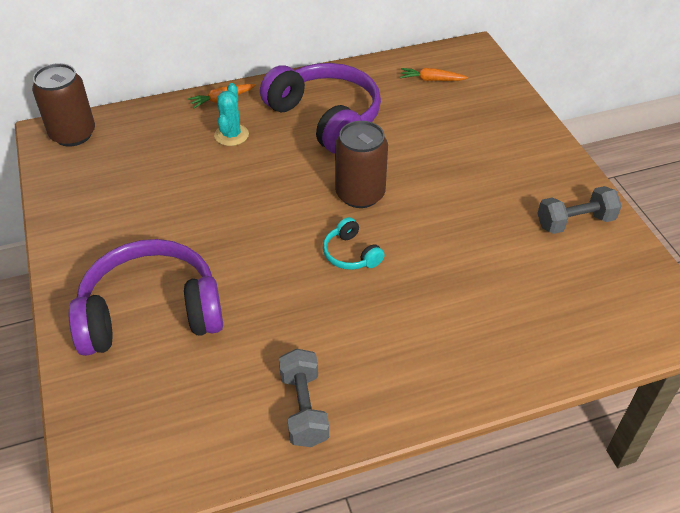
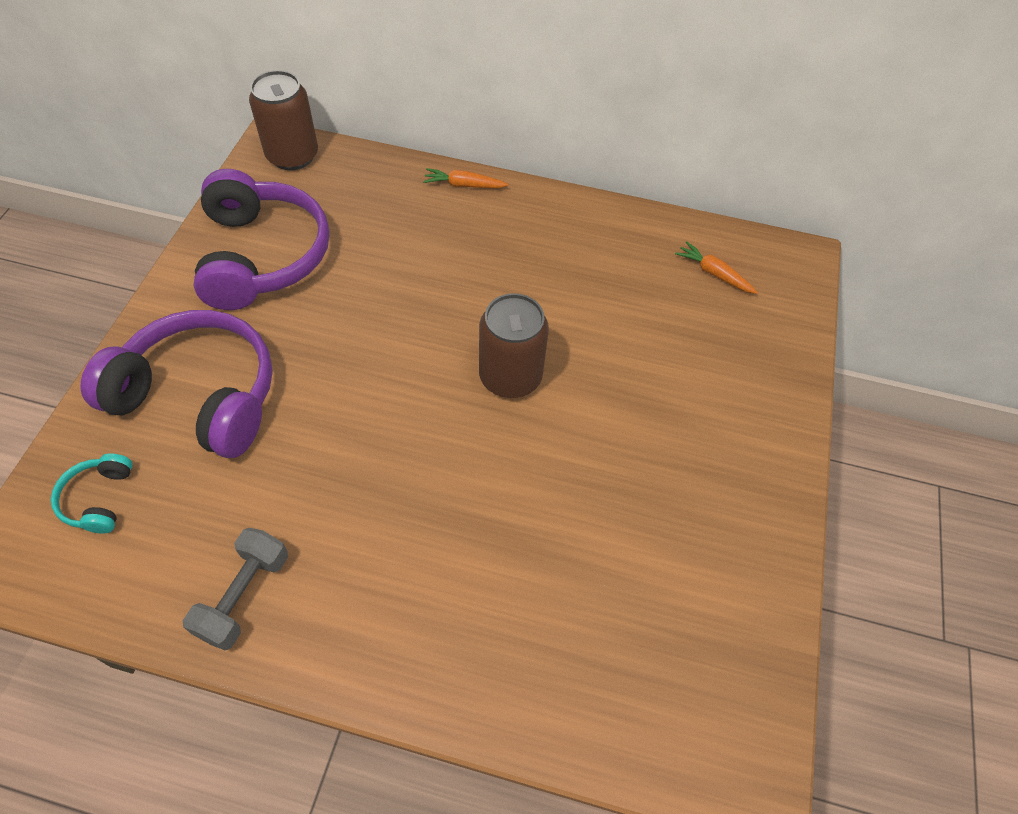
camera: 30 degrees right, 10 degrees up
(231, 135) = (438, 233): turquoise cactus -> none
(325, 118) = (552, 262): purple headphones -> purple headphones (262, 256)
(351, 254) = (440, 444): turquoise headphones -> turquoise headphones (99, 499)
(575, 222) = (729, 556): grey dumbbell -> none

